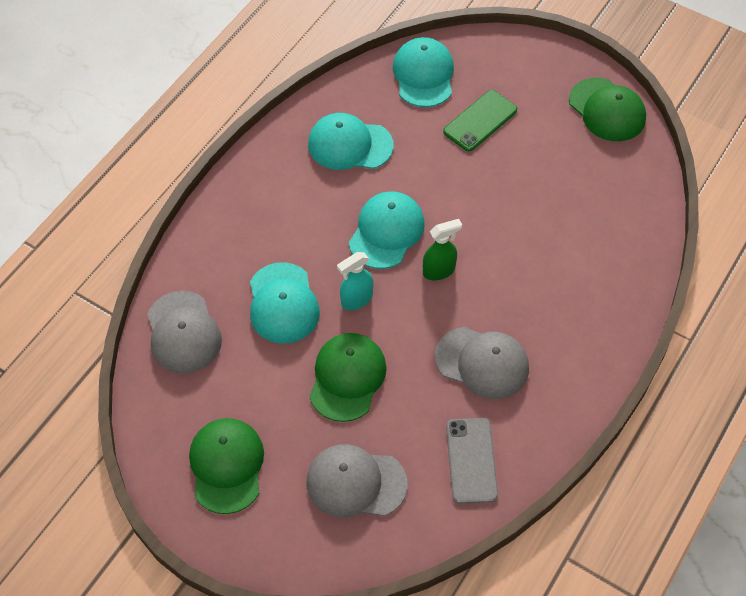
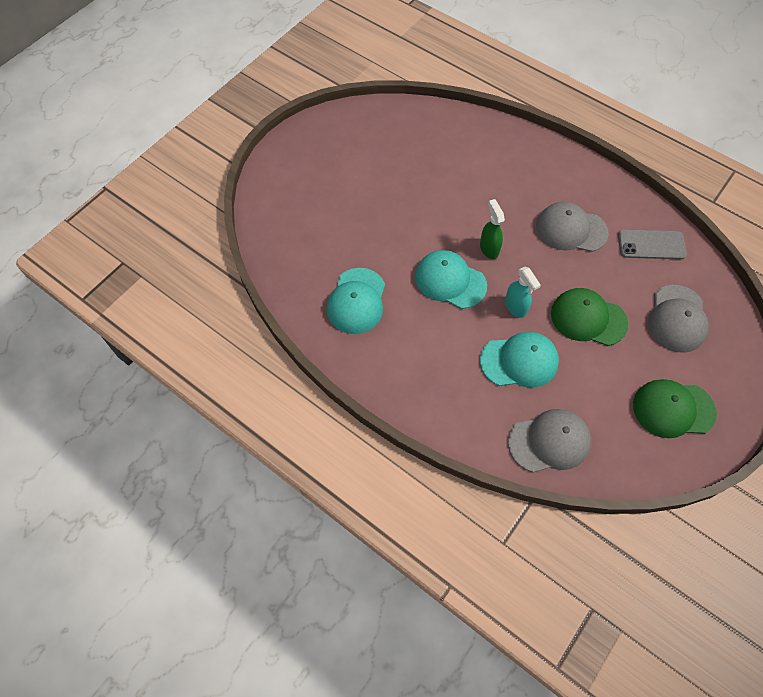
camera: 85 degrees left, 5 degrees up
(423, 75) = (286, 240): turquoise cap -> none
(480, 121) = (342, 206): green phone -> none
(482, 363) = (571, 229): grey cap -> grey cap turned 105 degrees counterclockwise
(607, 110) = (343, 126): green cap -> none

